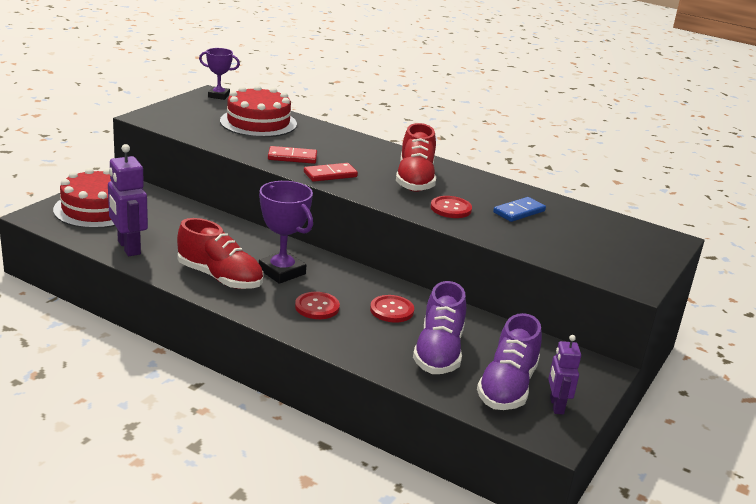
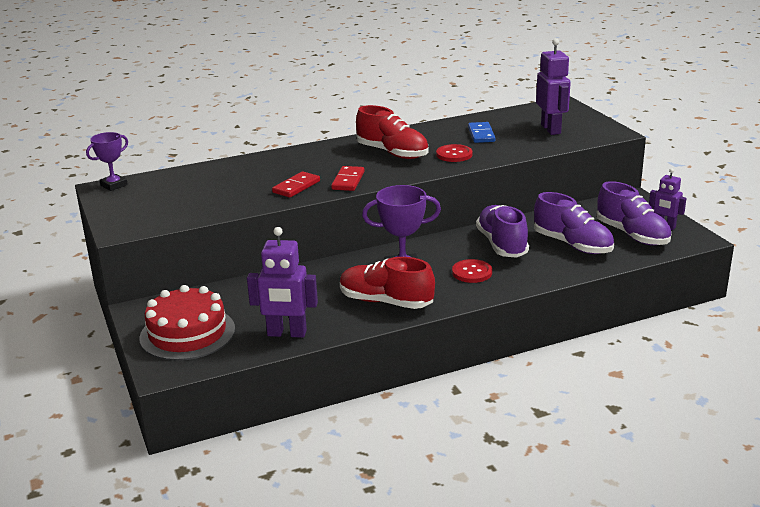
camera: 50 degrees left, 0 degrees up
(220, 277) = (386, 302): red shoe -> red shoe turned 135 degrees counterclockwise
(258, 122) = (203, 183): red cake -> none
(391, 310) = (502, 244): red button -> purple shoe
(589, 245) = (551, 129): none -> purple robot

